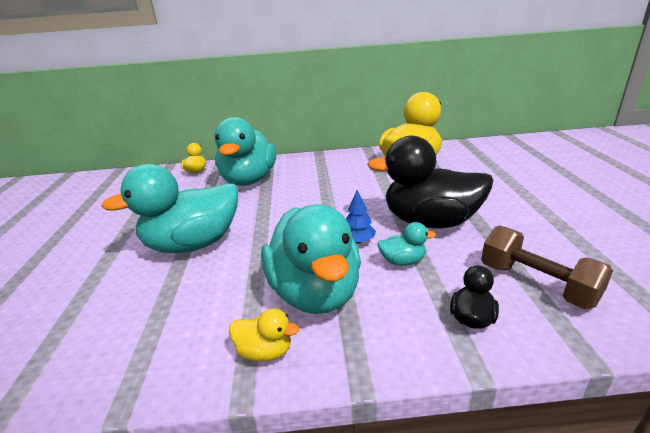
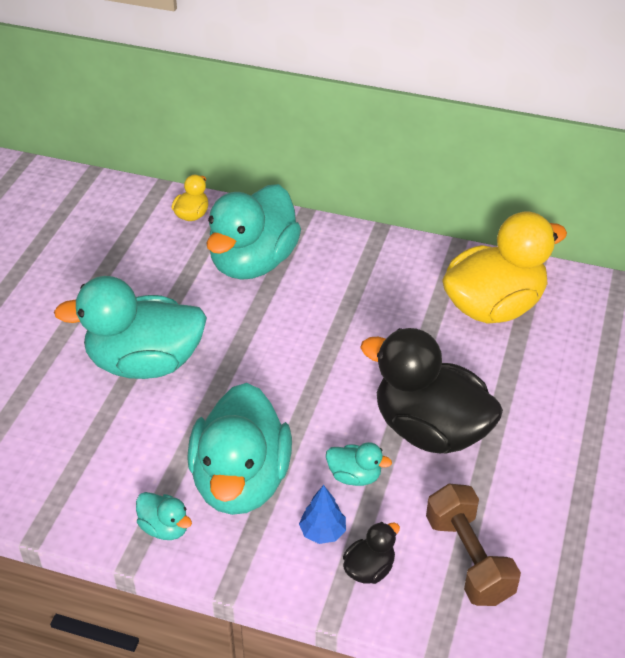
camera: 20 degrees right, 15 degrees up
(265, 351) = (165, 528): yellow duck -> turquoise duck
(358, 241) = (326, 428): blue tree -> blue tree (322, 532)

